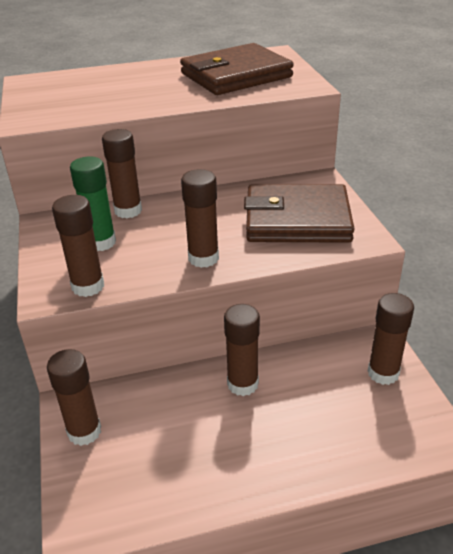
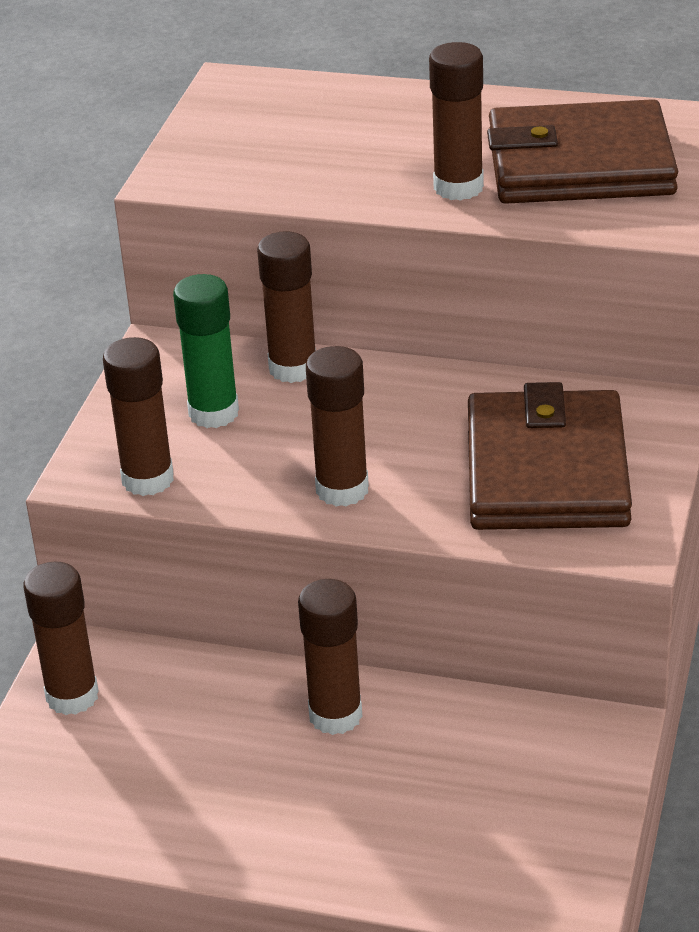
camera: 30 degrees right, 0 degrees up
(297, 219) = (547, 471): brown wallet -> brown wallet turned 60 degrees clockwise
(383, 373) = (566, 782): brown glue stick -> brown glue stick (458, 187)

